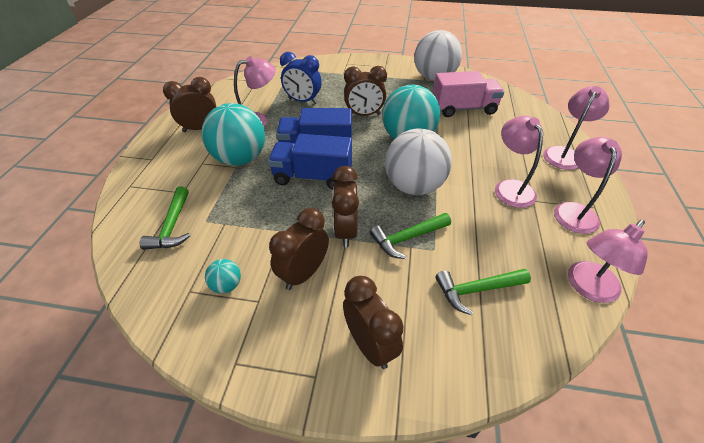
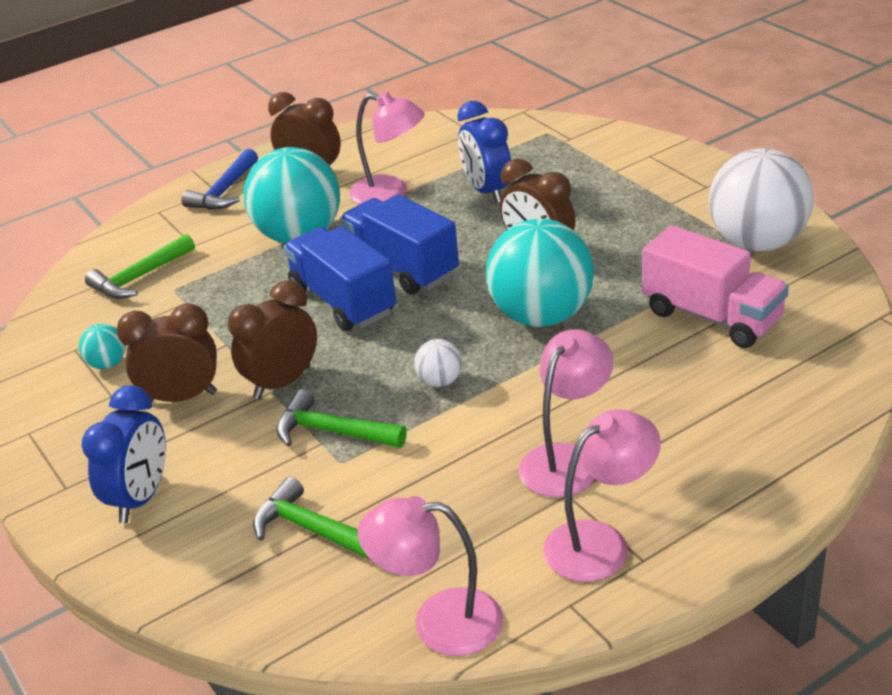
camera: 50 degrees right, 10 degrees down
(159, 157) = (224, 191): none -> blue hammer
(370, 345) = (140, 498): brown clock -> blue clock
(414, 186) = (440, 381): white ball -> white ball, size x0.43
(564, 154) = (750, 470): pink lamp -> none

